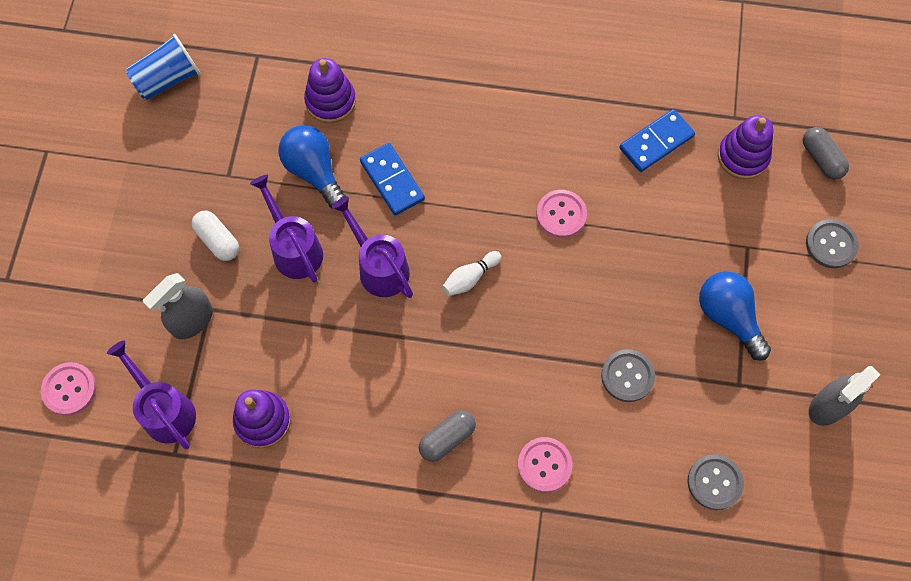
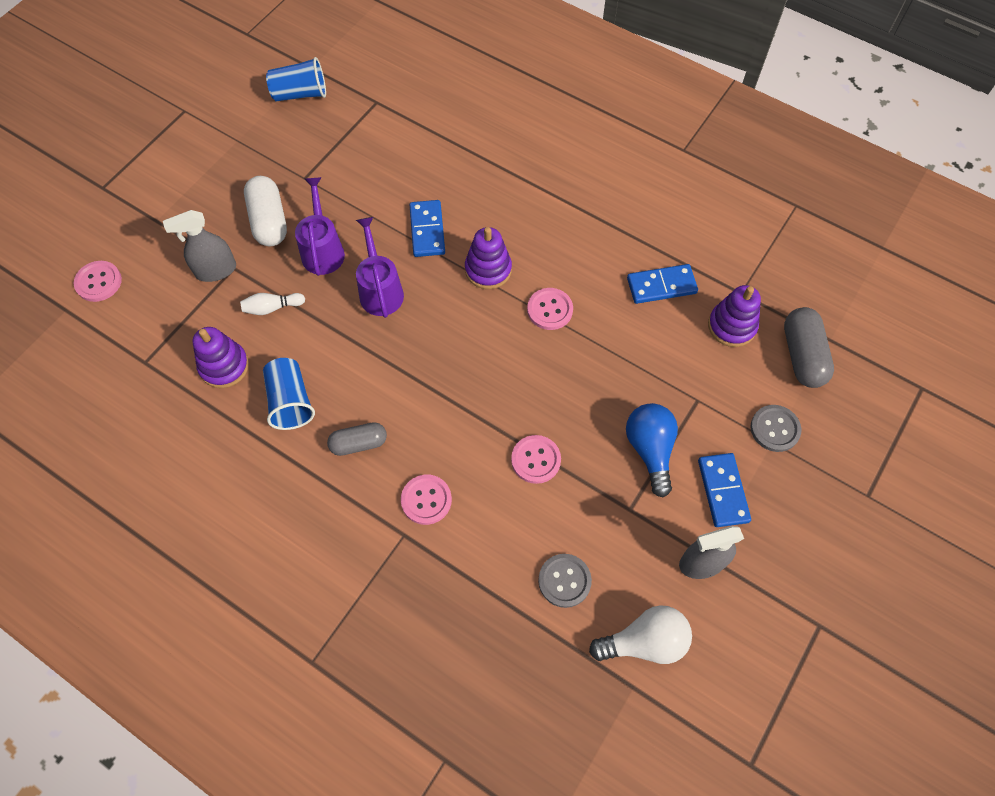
camera: 25 degrees right, 5 degrees down
(164, 409) = (157, 326): purple watering can -> none
(218, 240) = (269, 221): white capsule -> white capsule, size x1.51
(314, 171) = (370, 200): blue light bulb -> none
(330, 101) = (413, 154): purple stacking toy -> purple stacking toy (488, 270)
(353, 426) = (290, 401): none -> blue cup
(470, 278) = (447, 328): white bowling pin -> white bowling pin (272, 308)
(627, 376) = (536, 460): grey button -> pink button
(813, 327) = (722, 491): none -> blue domino
(814, 505) = (644, 641): none -> white light bulb
(821, 159) = (802, 355): grey capsule -> grey capsule, size x1.51

